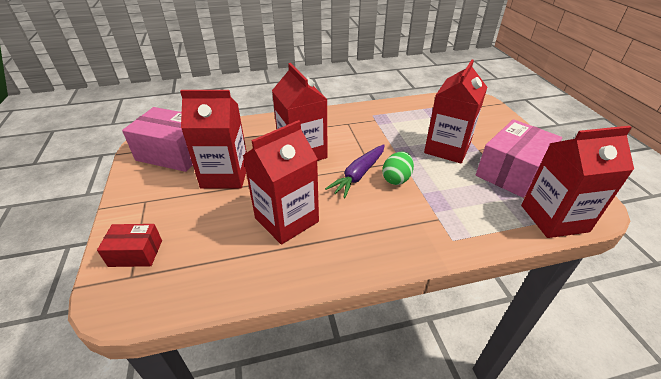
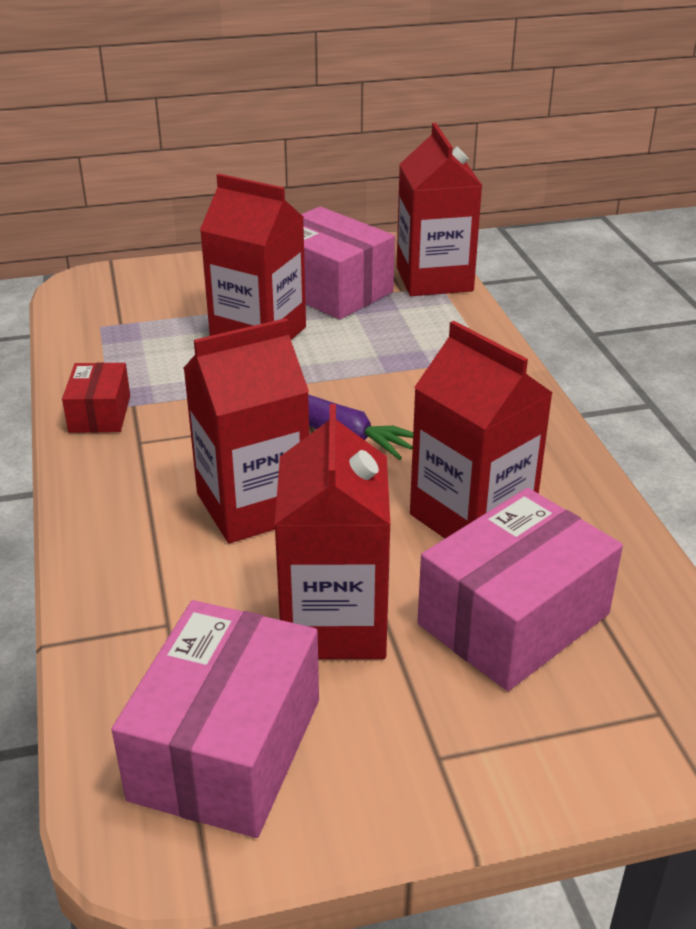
camera: 90 degrees left, 5 degrees down
(135, 253) = (603, 722): red box -> red box (100, 414)
(209, 229) = (513, 619): none -> pink box
(396, 179) = (348, 393): green egg -> none

